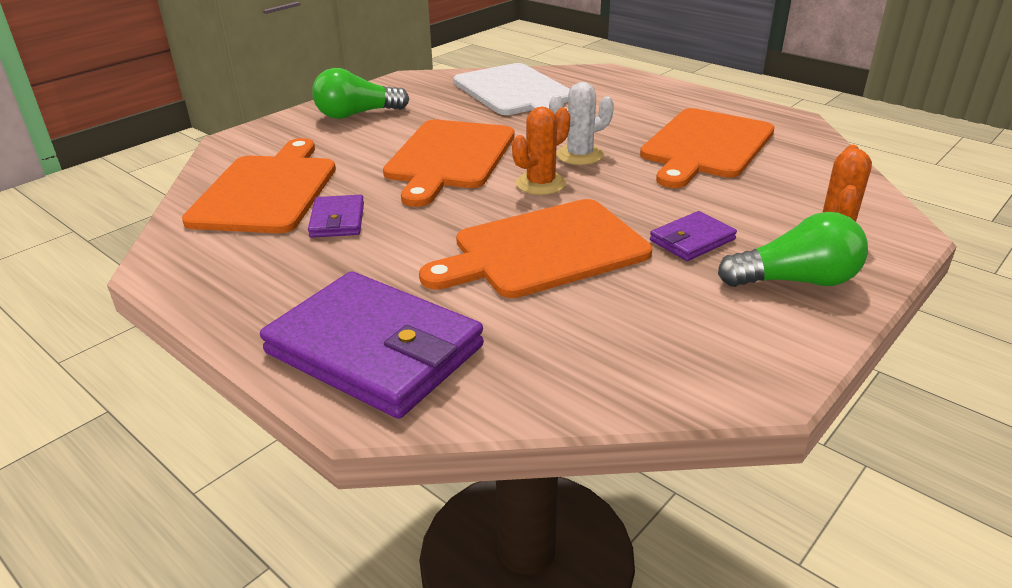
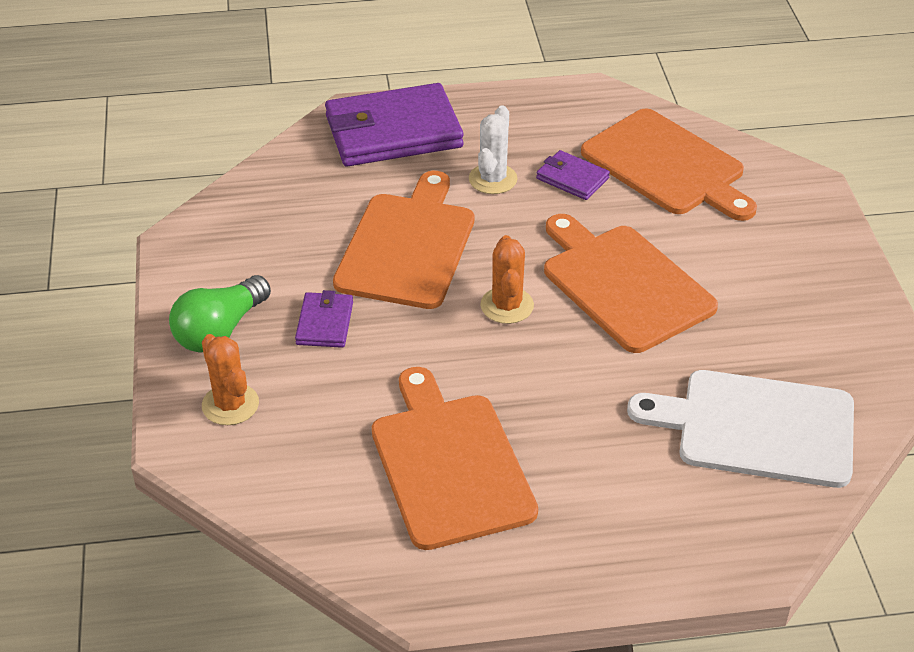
camera: 130 degrees right, 10 degrees up
(357, 114) = (804, 279): green light bulb -> none
(579, 155) = (533, 364): white cactus -> white cactus (492, 179)

